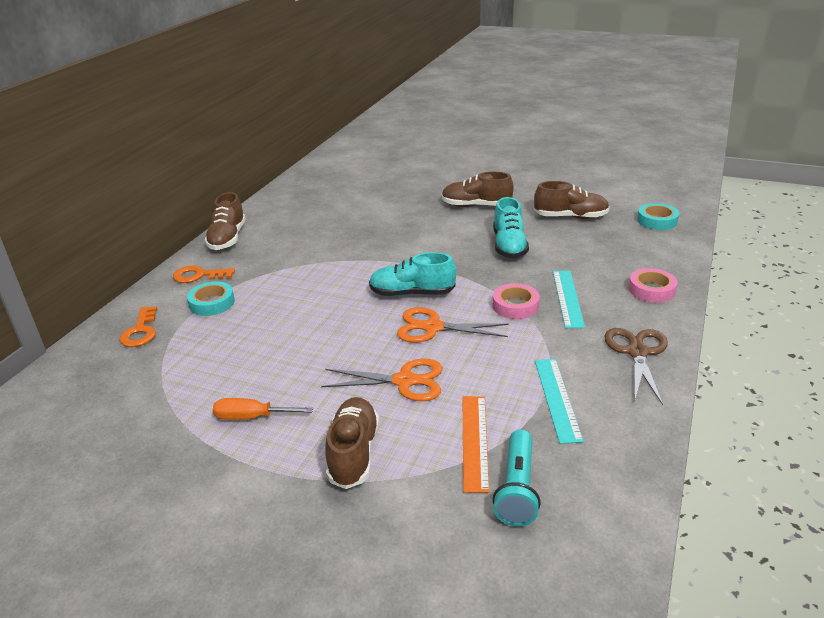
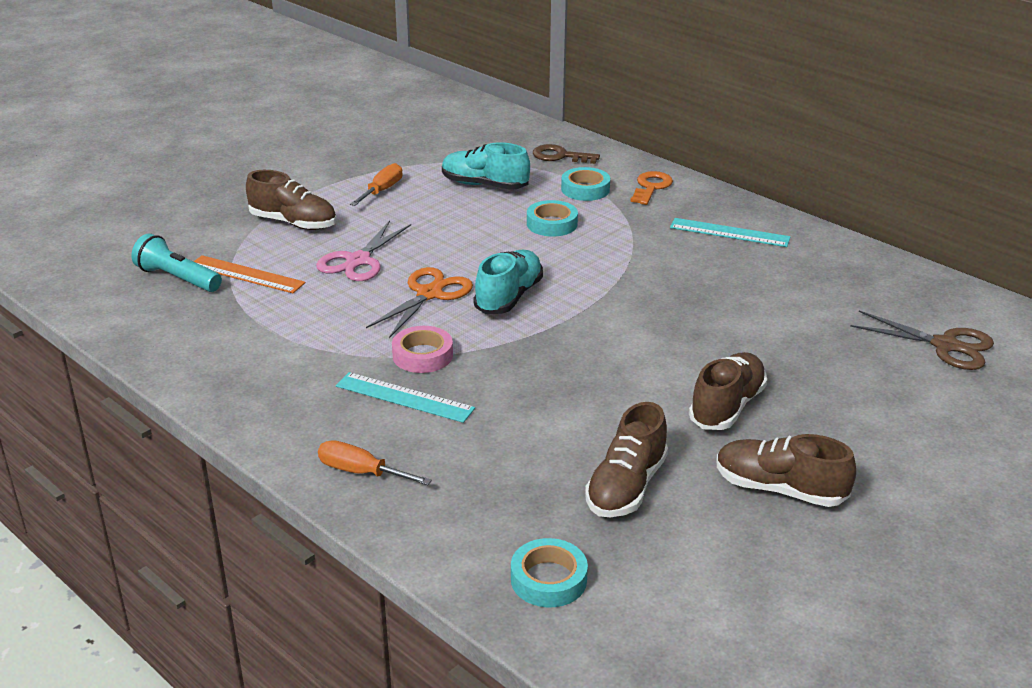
camera: 110 degrees right, 0 degrees up
(140, 331) = (560, 156): orange key -> brown key
(228, 238) = (735, 209): brown shoe -> brown shoe (779, 489)
(284, 303) = (552, 224): none -> turquoise tape
(404, 381) = (358, 261): orange scissors -> pink scissors
(509, 246) = (572, 396): turquoise shoe -> turquoise shoe (484, 185)
(557, 399) = (249, 329): turquoise ruler -> turquoise ruler (729, 232)
(637, 352) = (260, 404): brown scissors -> brown scissors (945, 345)
(651, 290) = (361, 472): pink tape -> orange screwdriver

